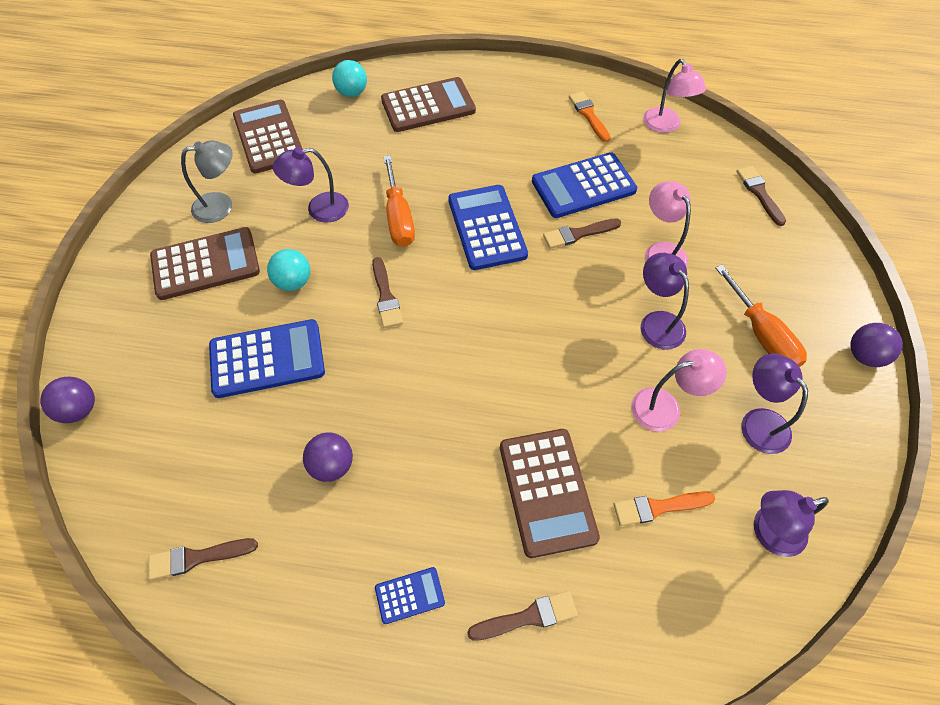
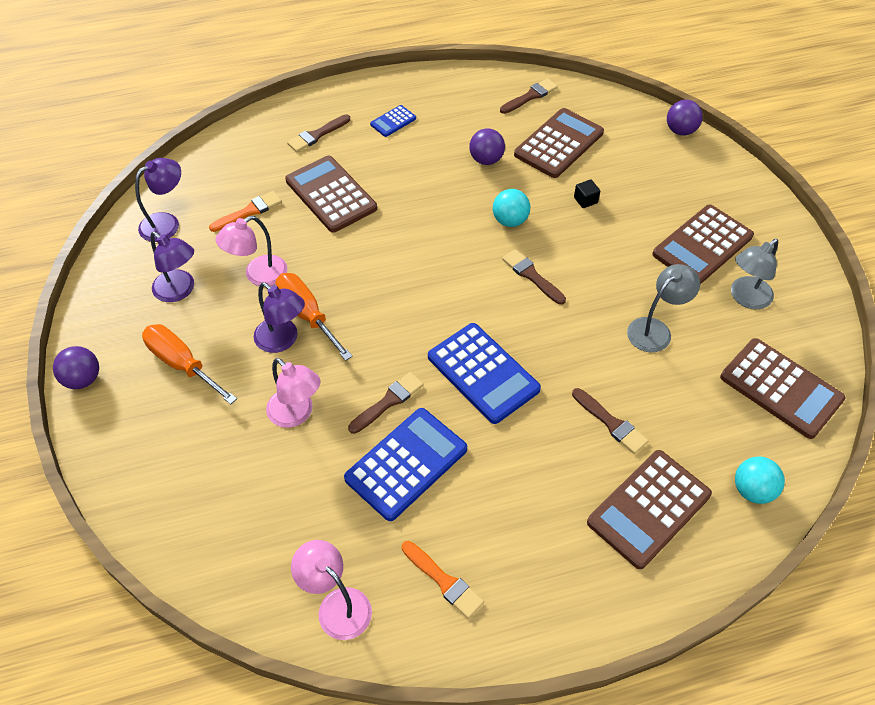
camera: 155 degrees right, 5 degrees down
(230, 452) = (559, 144): none -> brown calculator
(267, 359) = (585, 200): blue calculator -> black cube
(293, 282) = (617, 258): turquoise ball -> turquoise ball (510, 221)
(319, 209) = (655, 329): purple lamp -> grey lamp
(398, 217) = (574, 350): orange screwdriver -> orange screwdriver (307, 315)
(759, 193) = (197, 537): brown brush -> brown brush (611, 423)

